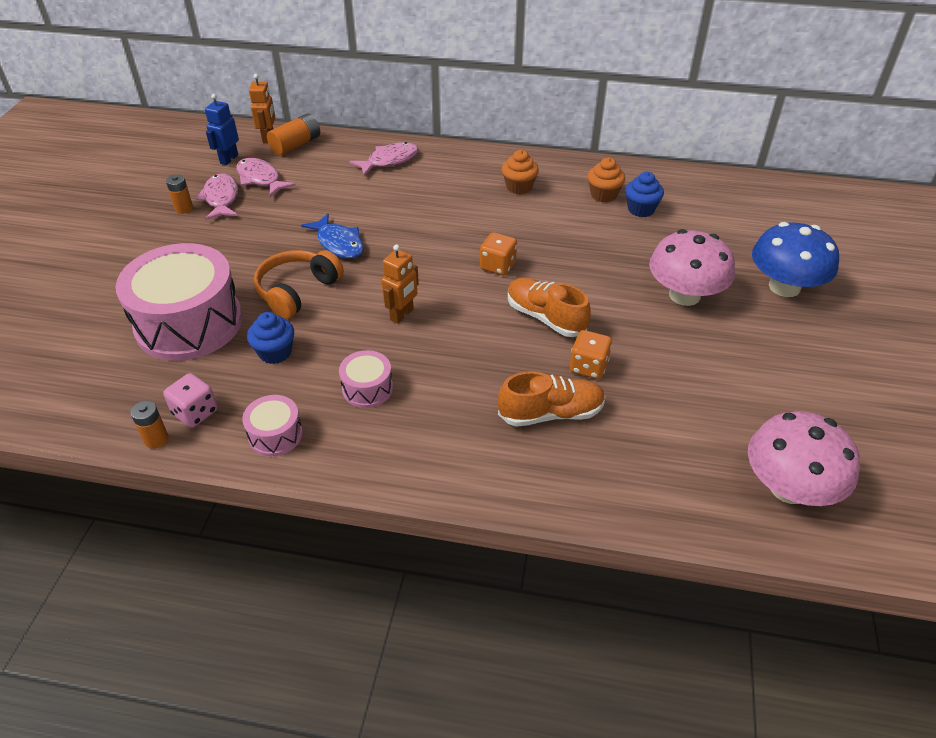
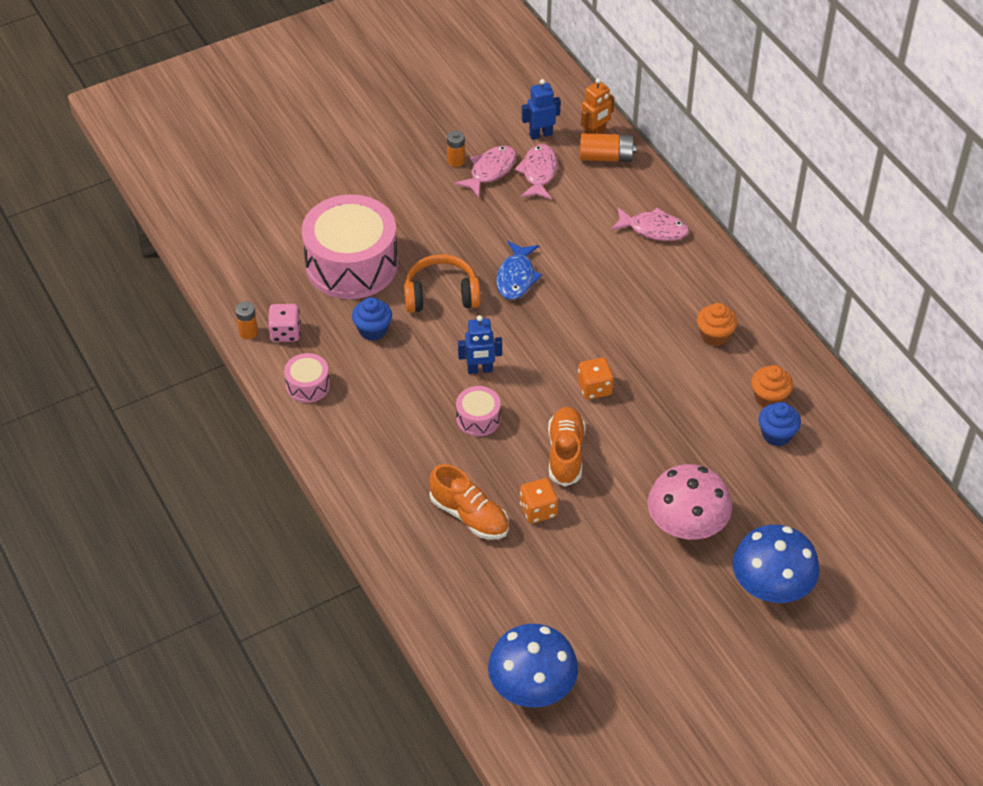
camera: 50 degrees right, 5 degrees up
(367, 388) = (391, 402): pink drum -> pink drum (478, 418)
(402, 315) = (480, 370): orange robot -> blue robot
(789, 487) = (532, 687): pink mushroom -> blue mushroom

